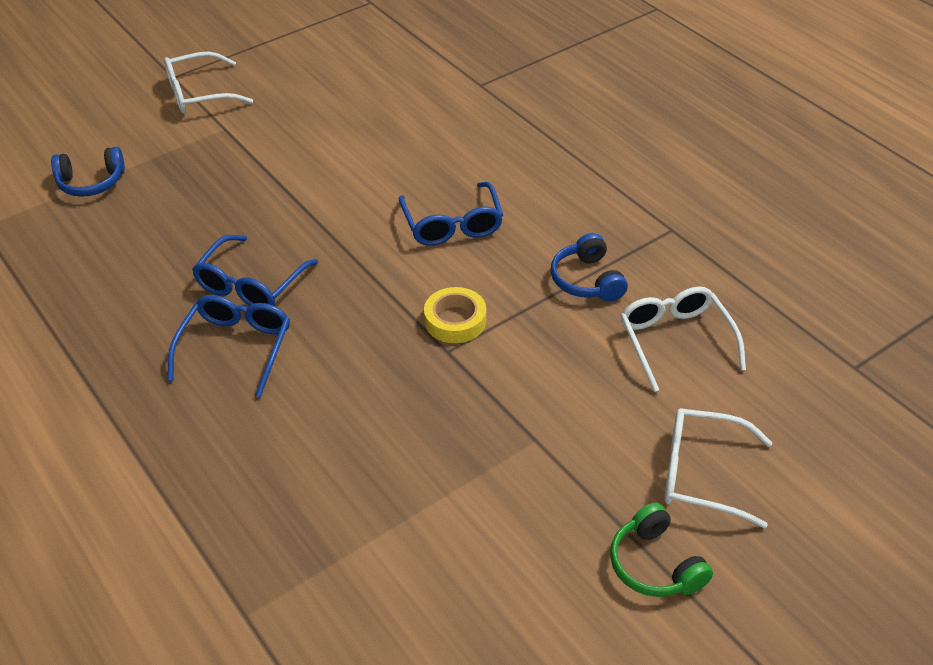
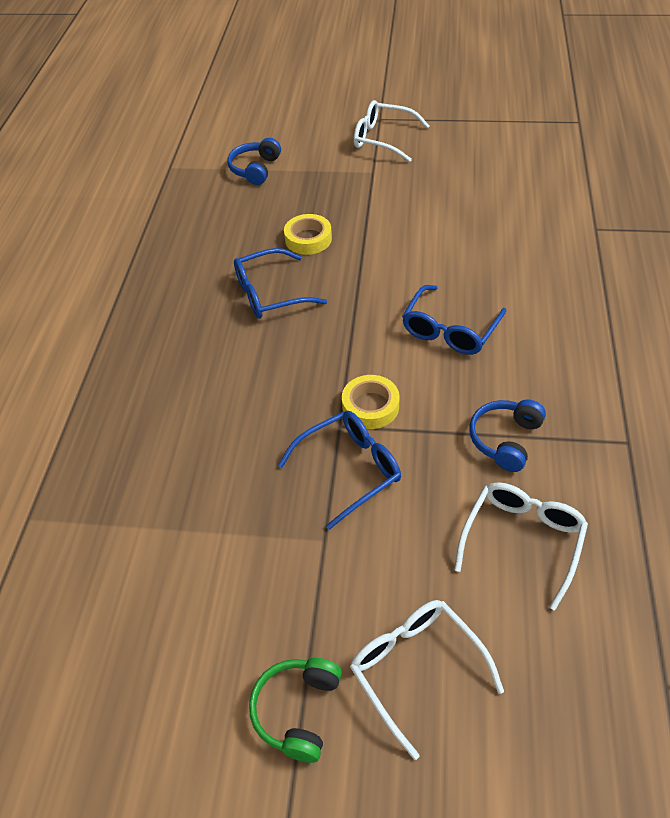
camera: 45 degrees right, 5 degrees up
(91, 182) = (255, 169): blue headphones -> blue headphones turned 75 degrees clockwise
(230, 218) = (308, 239): none -> yellow tape
(236, 347) = (214, 333): blue glasses -> blue glasses (350, 469)

